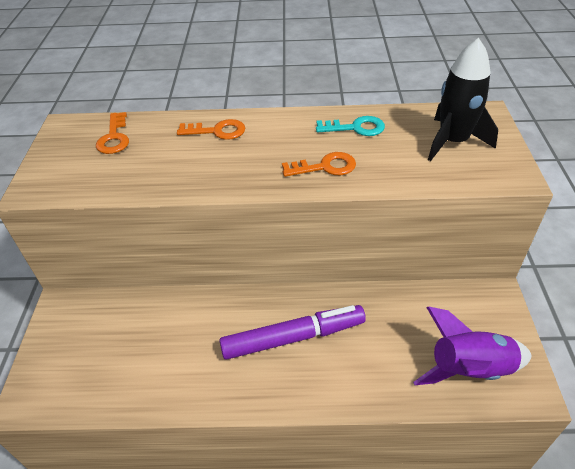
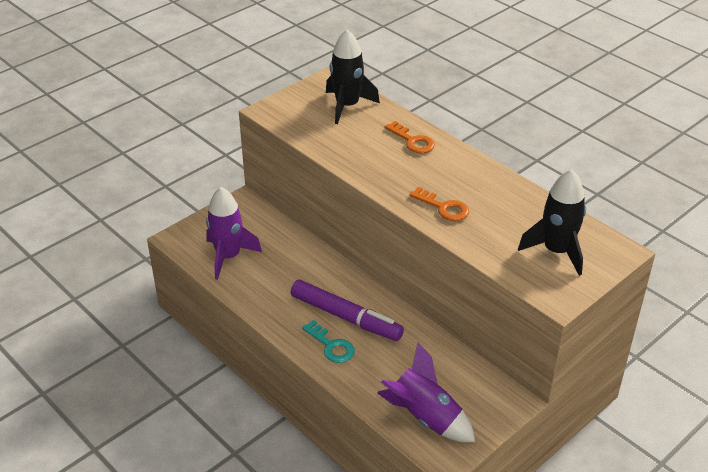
camera: 45 degrees right, 5 degrees down
(109, 373) = (228, 256): none -> purple rocket
(114, 137) = (347, 106): orange key -> black rocket
(355, 128) = (505, 198): turquoise key -> turquoise key (331, 346)

